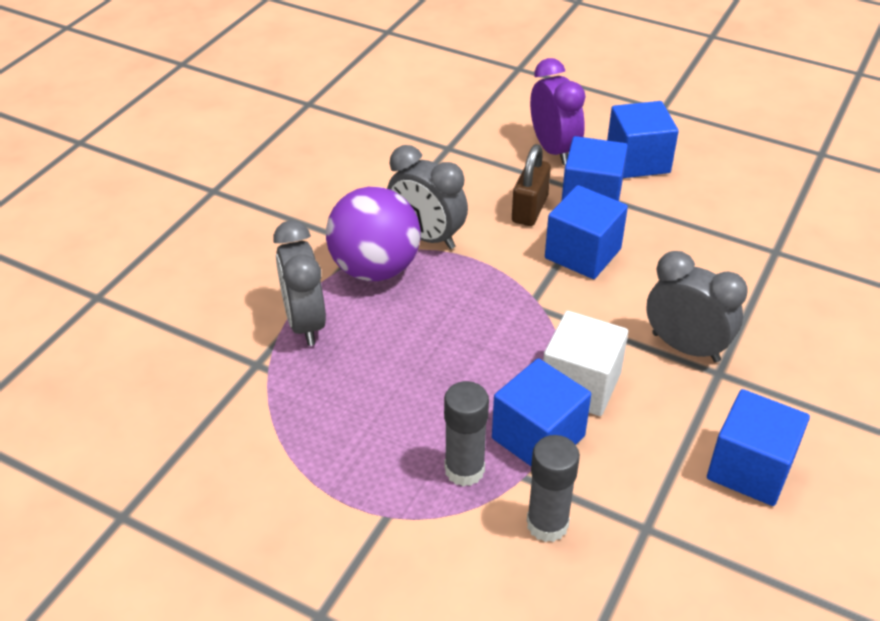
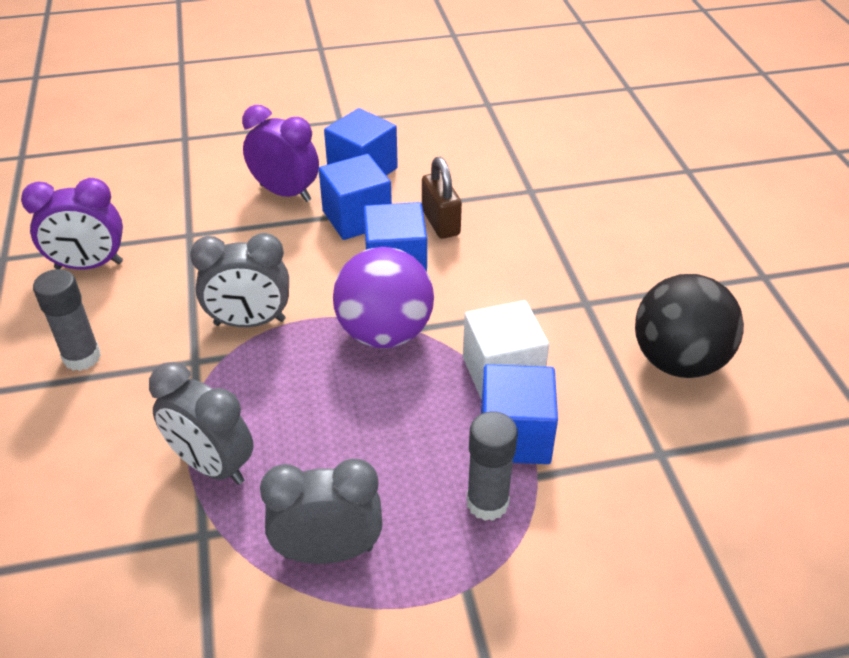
camera: 40 degrees left, 0 degrees up
(358, 137) = (89, 265): none -> purple clock
(375, 269) = (230, 376): purple ball -> purple ball (385, 333)
(529, 209) = (316, 252): brown padlock -> brown padlock (440, 222)
(547, 524) = (593, 502): grey glue stick -> grey glue stick (82, 357)
(685, 347) = (545, 297): grey clock -> grey clock (328, 552)
(750, 468) = (678, 361): blue cube -> black ball

